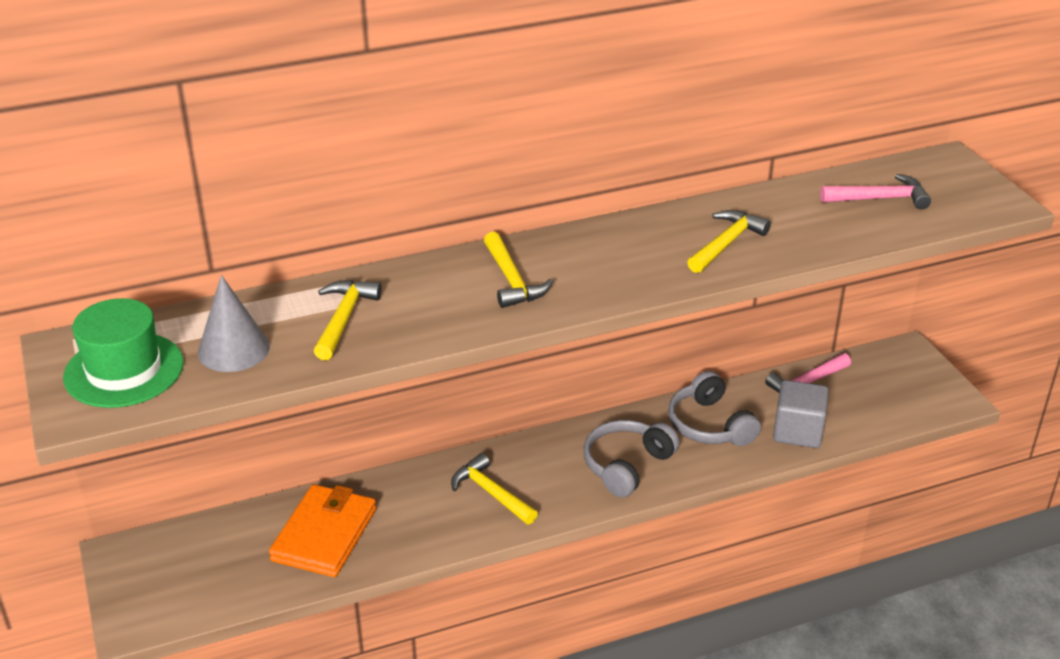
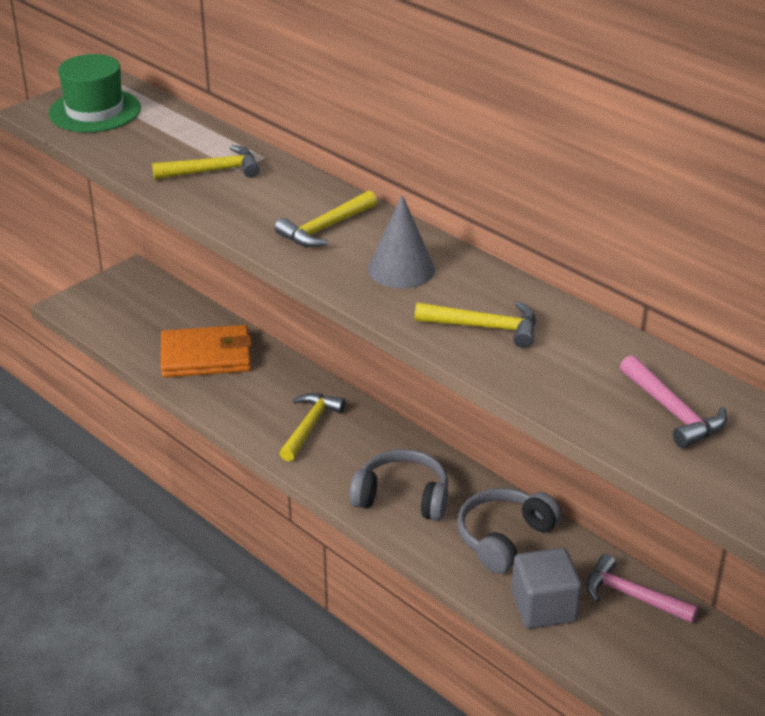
camera: 65 degrees right, 0 degrees up
(233, 349) = (144, 141): grey cone -> grey cone (401, 269)

